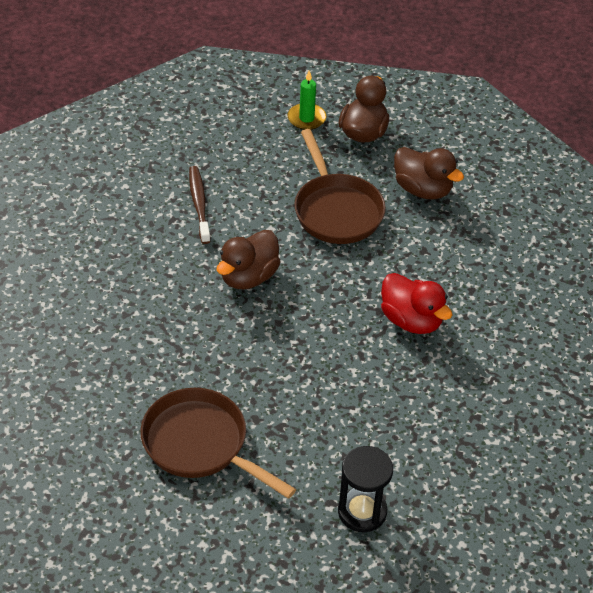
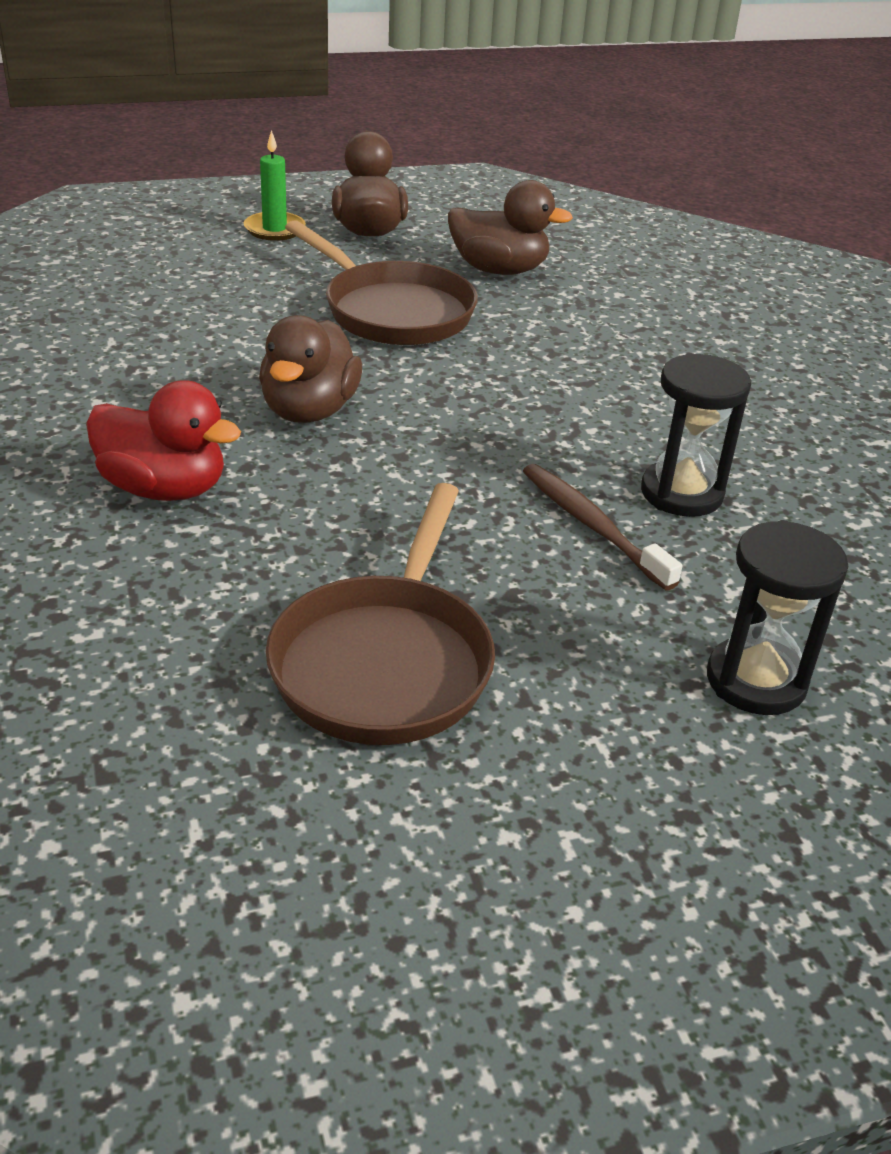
camera: 25 degrees left, 10 degrees down
(199, 204) = (166, 343): brown toothbrush -> brown toothbrush (592, 526)
(200, 444) = (385, 662): brown pan -> brown pan turned 90 degrees counterclockwise
(409, 392) = (681, 493): none -> black hourglass
(411, 320) = (607, 408): red duck -> red duck (164, 489)

